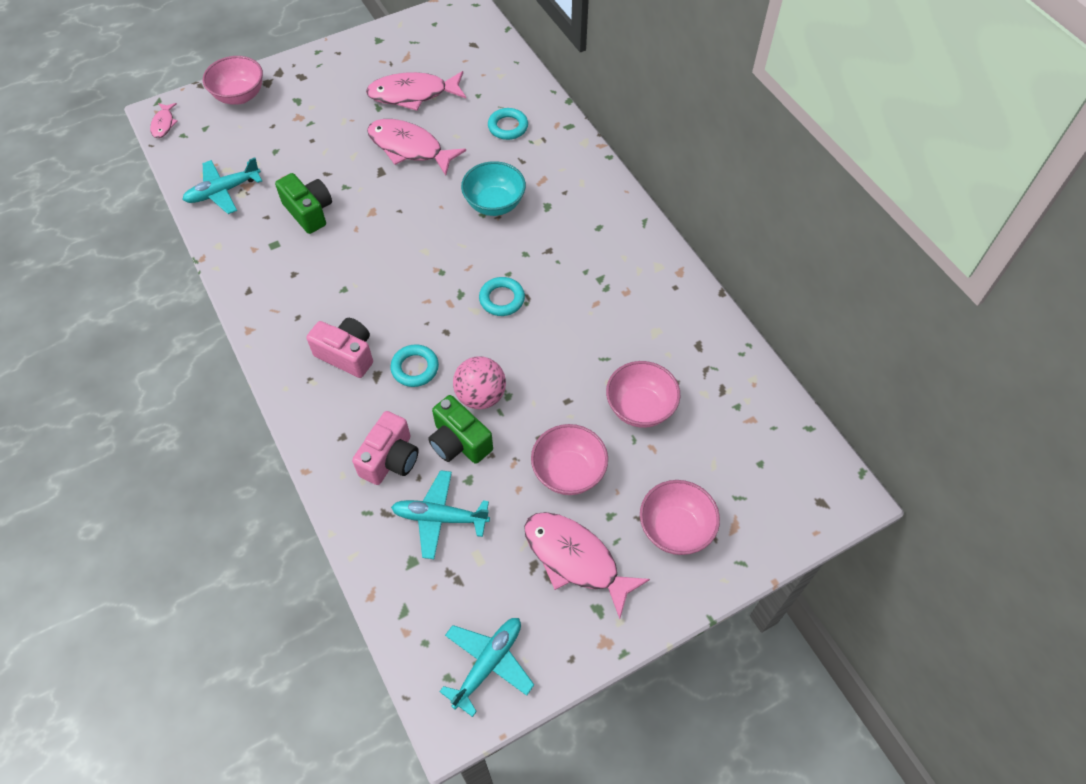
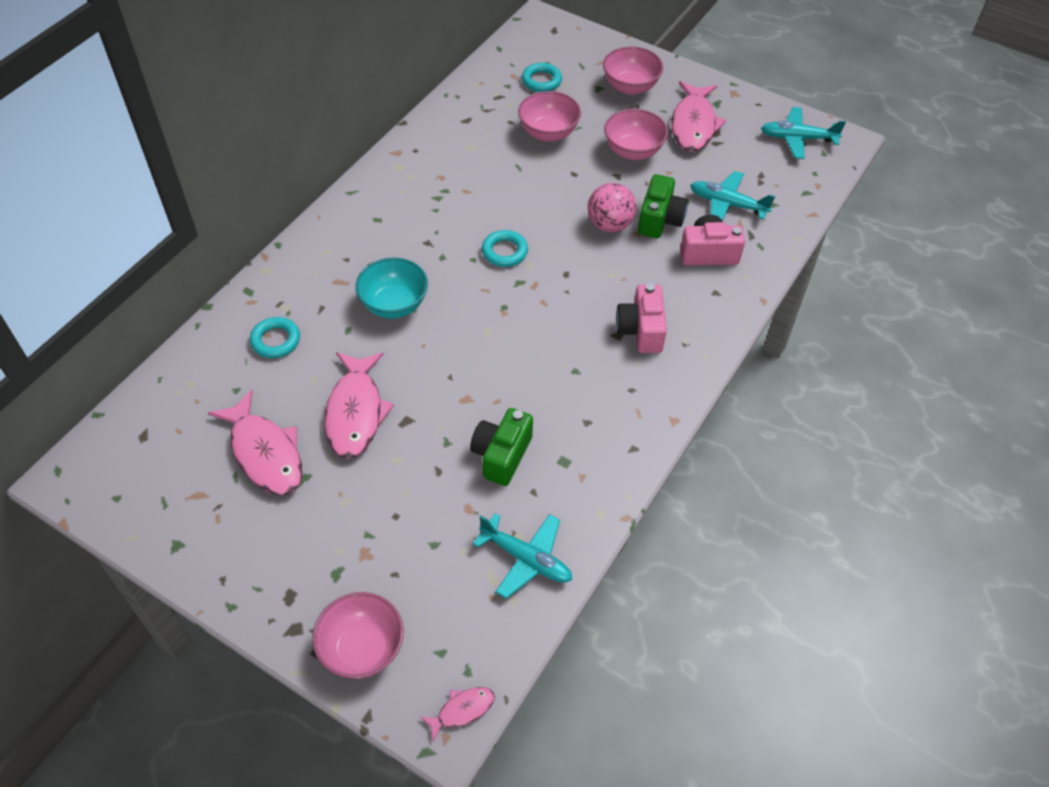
camera: 120 degrees left, 5 degrees down
(415, 368) = (617, 277): turquoise ring -> turquoise ring (541, 81)
(439, 517) = (727, 204): turquoise plane -> turquoise plane turned 135 degrees clockwise

